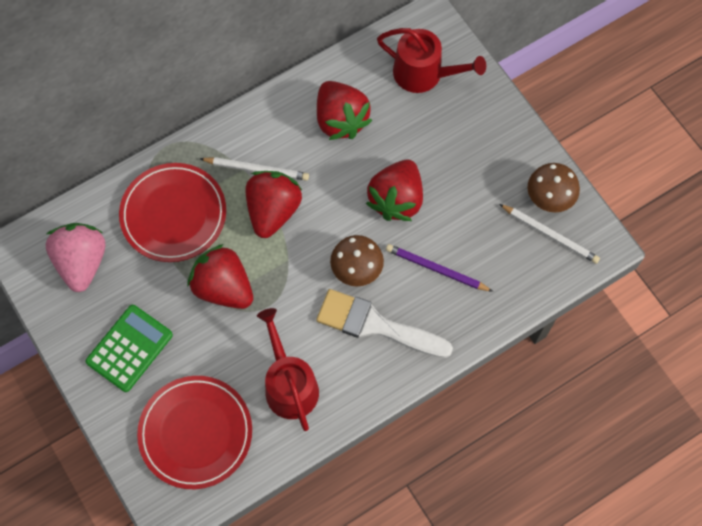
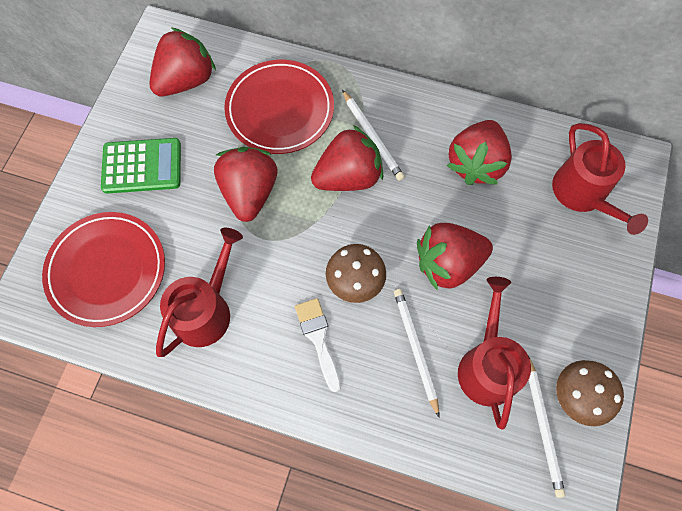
camera: 50 degrees right, 0 degrees up
(82, 262) = (186, 80): pink strawberry -> red strawberry
(375, 325) = (318, 338): white brush -> white brush, size x0.61
(436, 269) = (415, 349): purple pencil -> white pencil
(485, 234) = (487, 366): none -> red watering can

